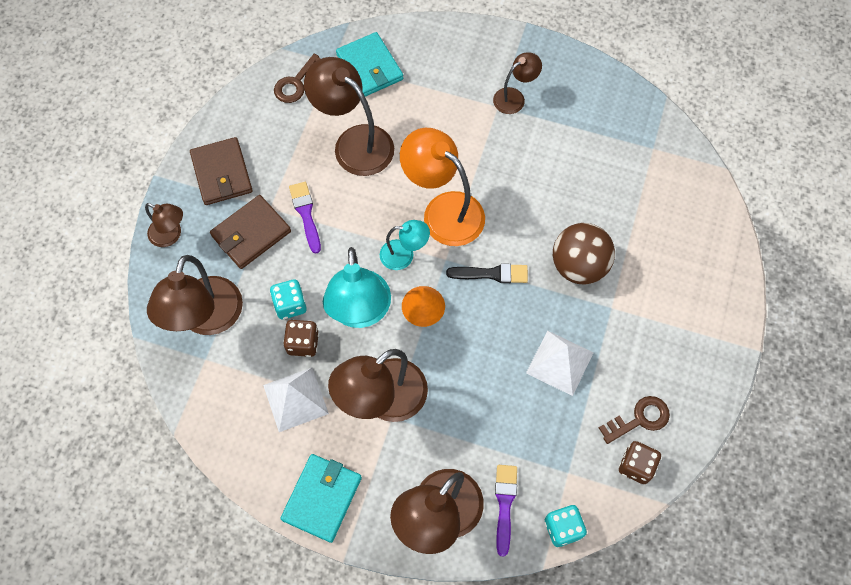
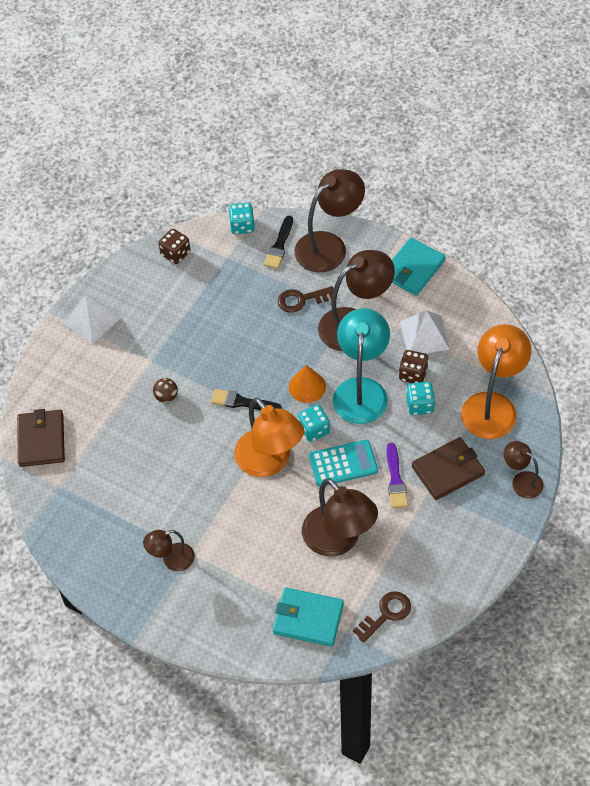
camera: 165 degrees left, 10 degrees down
(207, 319) = (492, 405): brown lamp -> orange lamp
(222, 173) = (470, 531): brown wallet -> brown wallet (41, 440)
(365, 222) = (343, 463): none -> turquoise calculator
(369, 67) = (308, 618): turquoise wallet -> turquoise wallet turned 60 degrees counterclockwise
(404, 255) = (314, 430): turquoise lamp -> turquoise dice
(505, 505) = (279, 245): purple brush -> black brush
(560, 362) = (208, 328): white pyramid -> white pyramid (92, 320)
(578, 266) = (166, 397): brown ball -> brown ball, size x0.47
(639, 419) = (160, 282): brown key -> brown key (301, 300)

